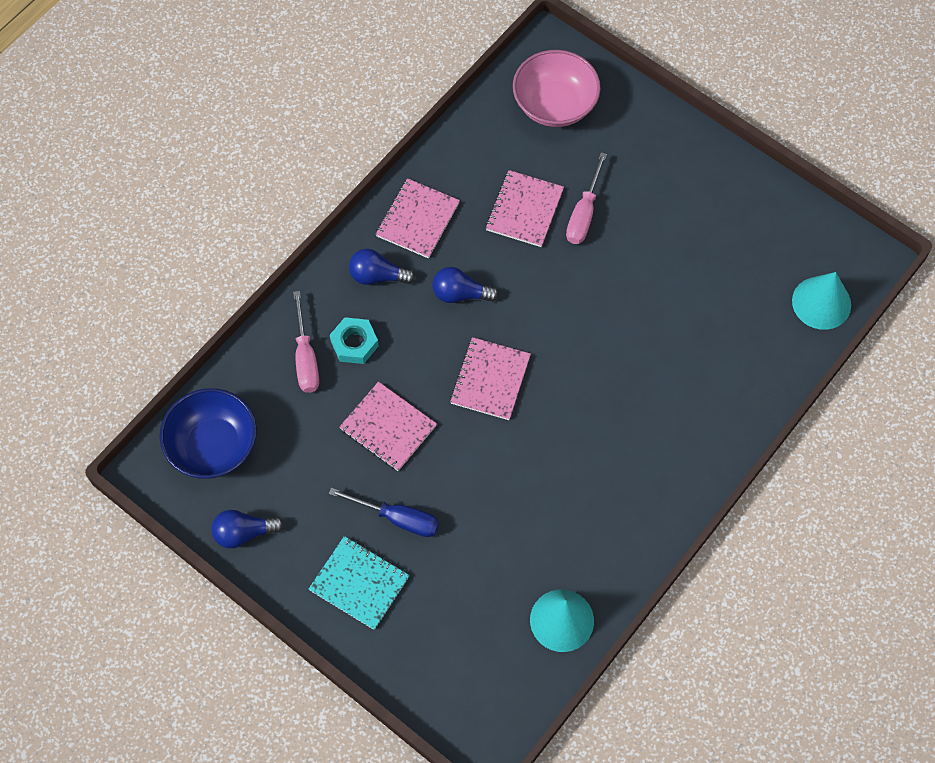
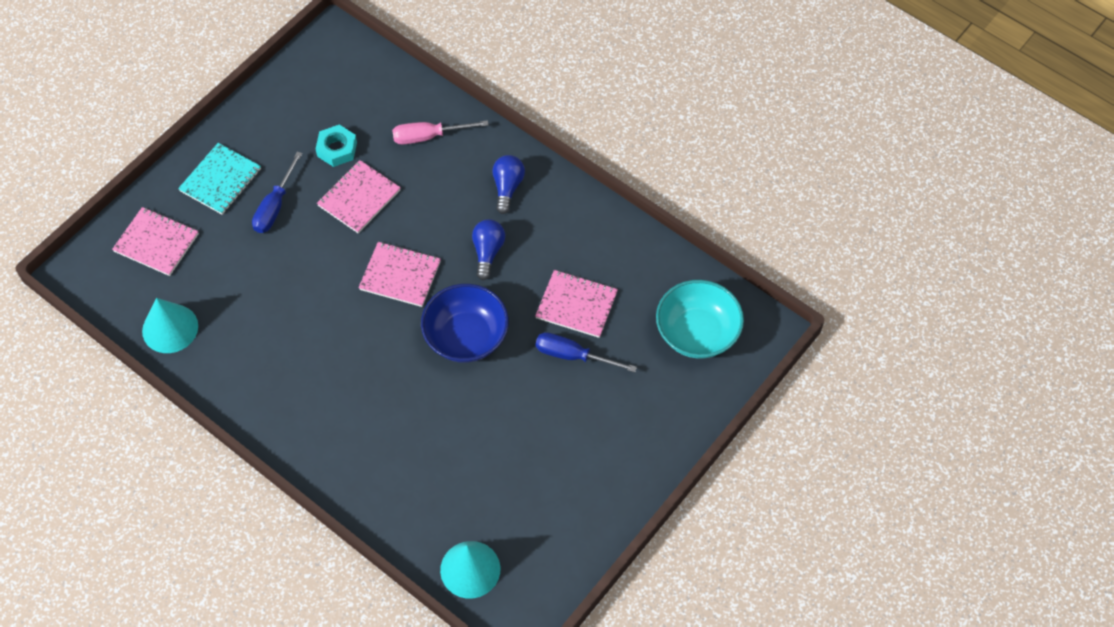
camera: 90 degrees right, 5 degrees down
(213, 446) = (351, 76): blue bowl -> blue bowl (466, 337)
(244, 533) = (273, 100): blue light bulb -> none
(354, 343) = (441, 171): turquoise nut -> turquoise nut (337, 149)
(417, 220) = (565, 218): pink notebook -> pink notebook (156, 243)
(554, 104) = (697, 333): pink bowl -> turquoise bowl
(584, 213) = (573, 356): pink screwdriver -> blue screwdriver

